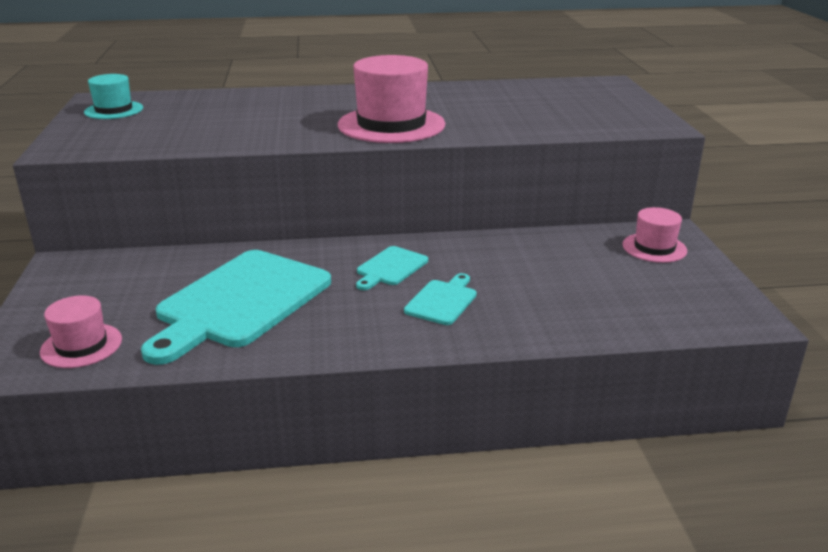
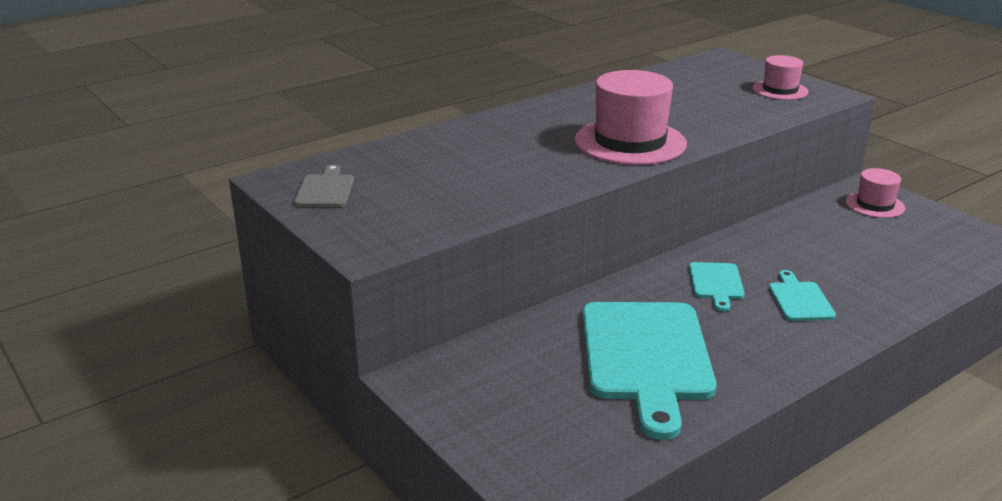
camera: 30 degrees left, 0 degrees up
(81, 345) = (578, 448): pink hat -> pink hat (780, 90)
(114, 110) = (325, 190): turquoise hat -> grey cutting board

